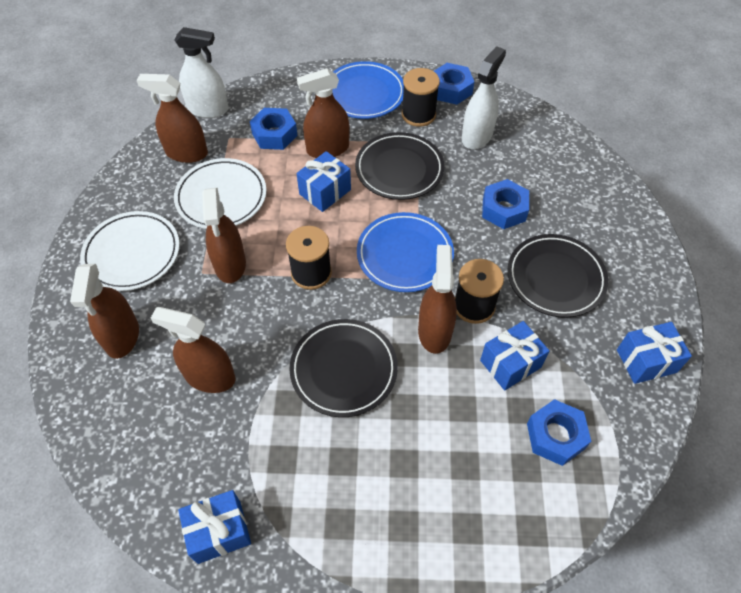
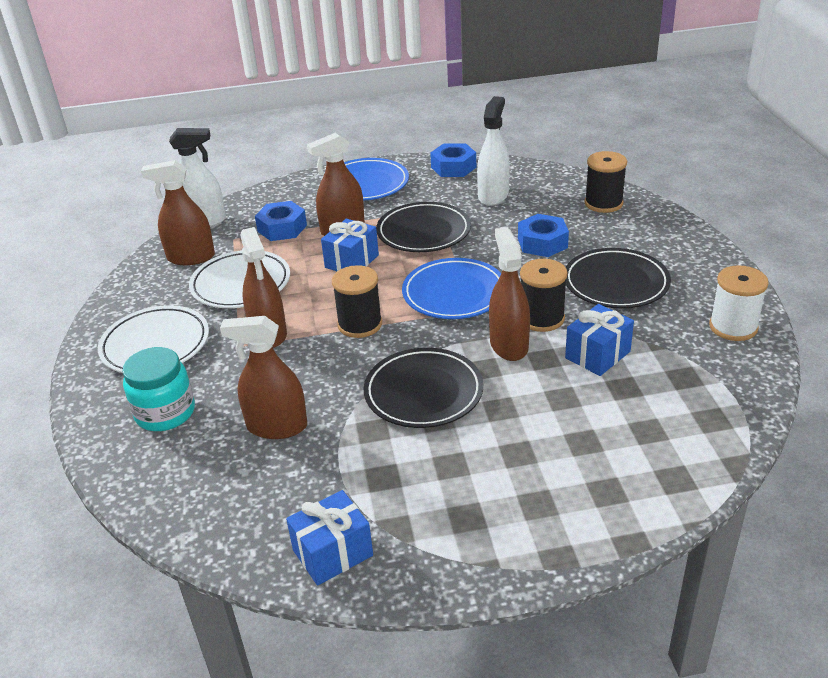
camera: 10 degrees left, 20 degrees down
(122, 336) = (165, 413): brown spray bottle -> turquoise jar
(418, 114) = (427, 190): black spool -> black spool (603, 203)
(555, 436) = (667, 400): blue nut -> none
(646, 361) = (733, 327): blue gift -> white spool

